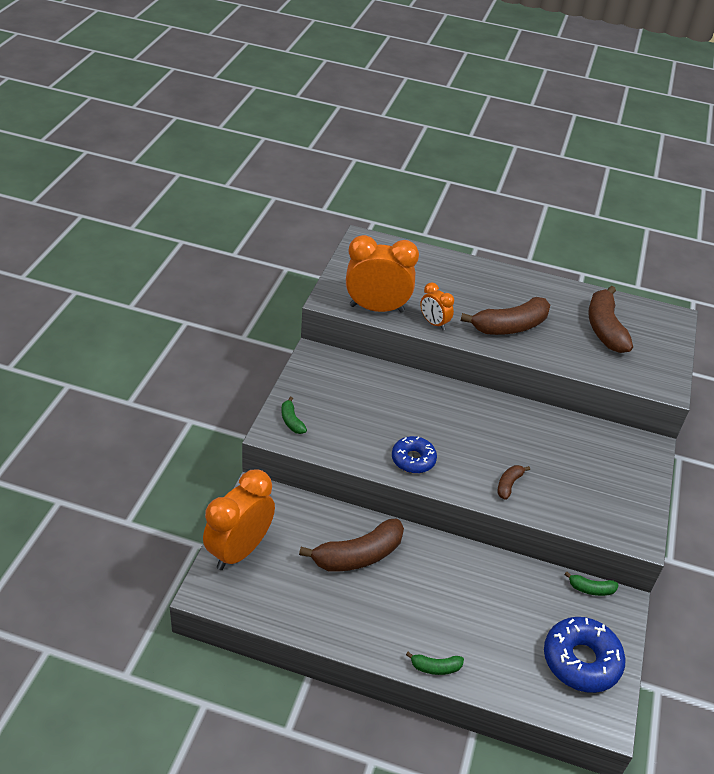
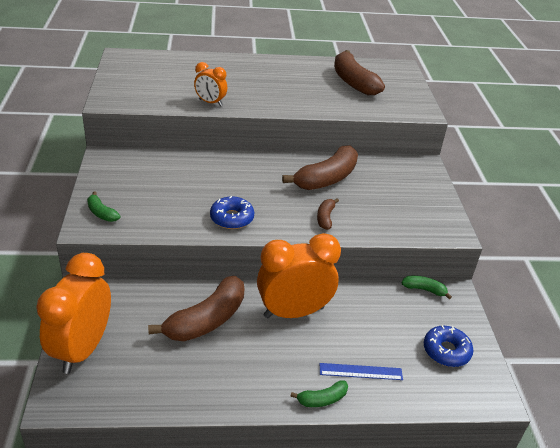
camera: 20 degrees left, 5 degrees down
(377, 308) = (154, 101): orange clock -> orange clock (293, 312)
(484, 653) = (360, 372): none -> blue ruler
(509, 326) = (276, 94): brown banana -> brown banana (326, 179)
(581, 660) = (446, 351): blue donut -> blue donut, size x0.63
(591, 589) = (424, 290): green banana -> green banana turned 150 degrees counterclockwise

